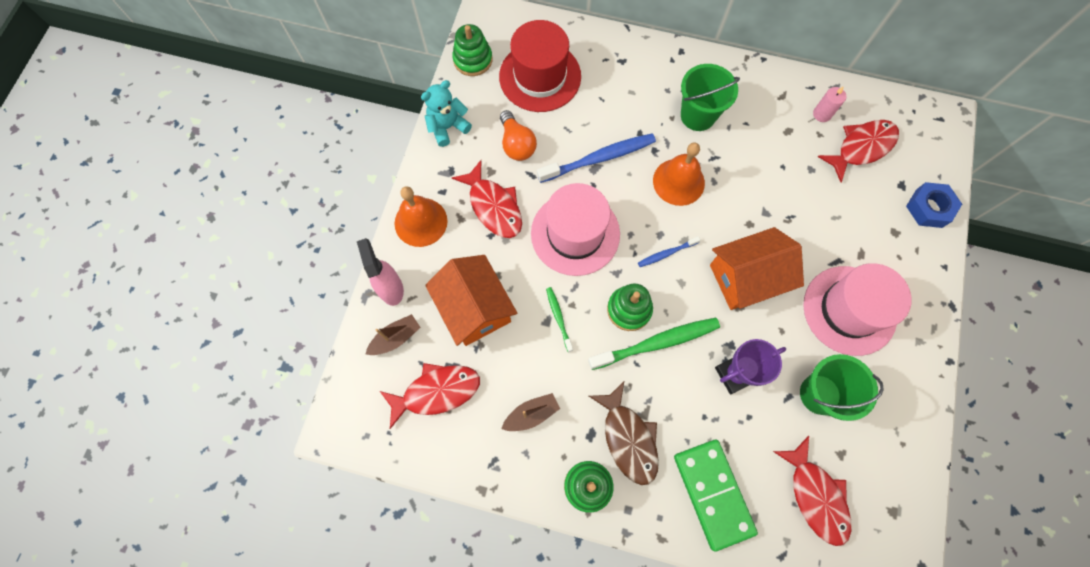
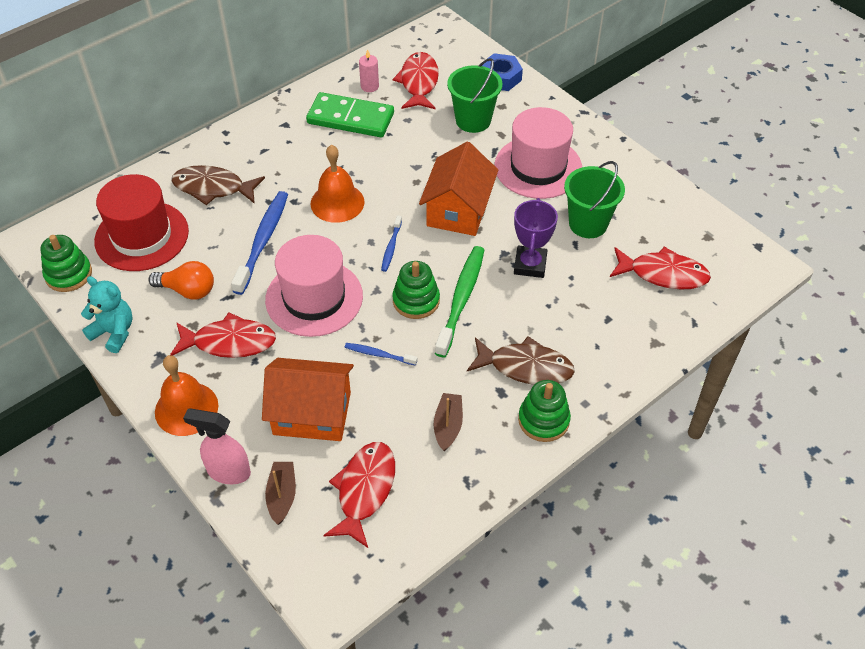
camera: 55 degrees left, 20 degrees down
(447, 127) = (114, 332): turquoise teddy bear -> turquoise teddy bear turned 120 degrees clockwise
(558, 318) = (379, 354): green toothbrush -> blue toothbrush
(620, 86) = (213, 188): none -> brown fish
(698, 115) = (293, 156): green bucket -> green bucket (473, 120)
(713, 493) = (614, 337): green domino -> green domino (350, 118)

